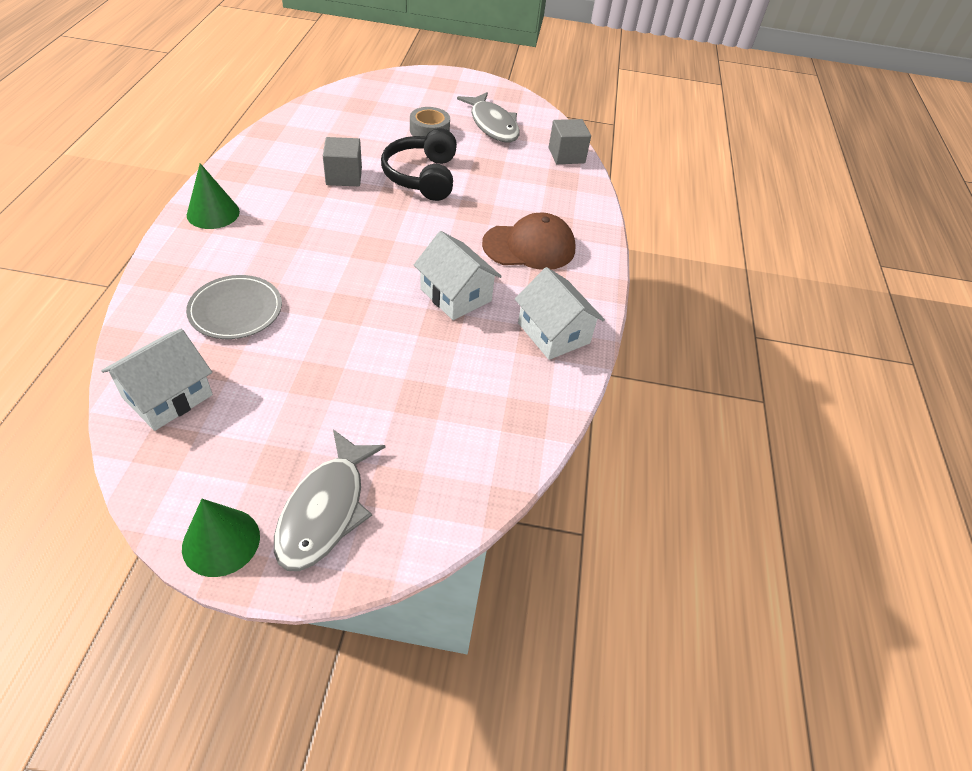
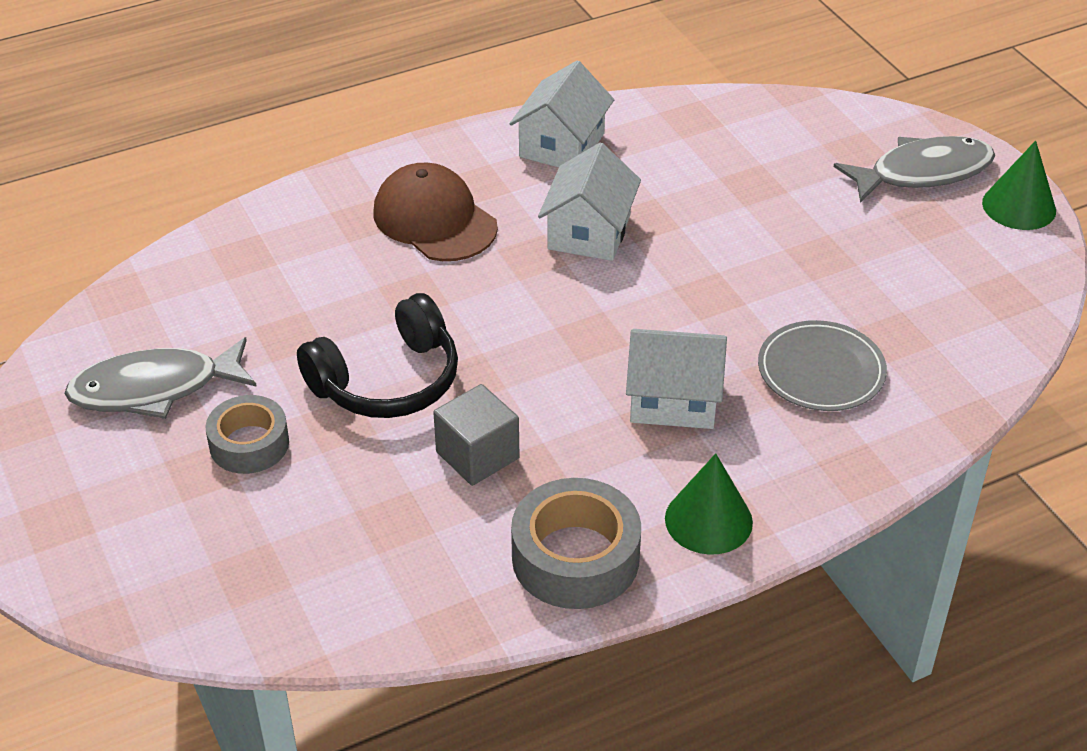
camera: 120 degrees left, 5 degrees down
(168, 396) = (968, 333): white house -> white house (673, 399)
(253, 170) = (575, 558): none -> grey tape
(492, 125) = (154, 388): grey fish -> grey fish turned 135 degrees counterclockwise
(566, 155) = (171, 277): grey cube -> none

